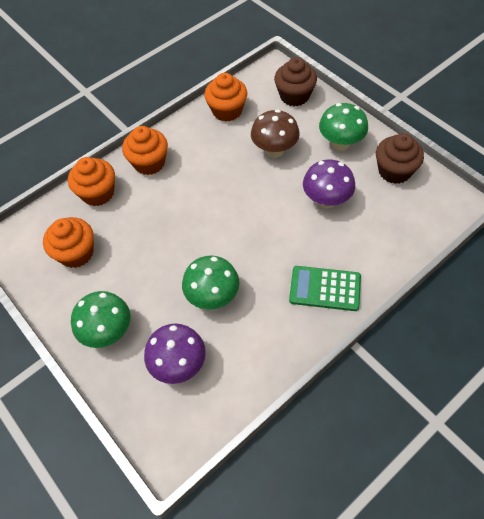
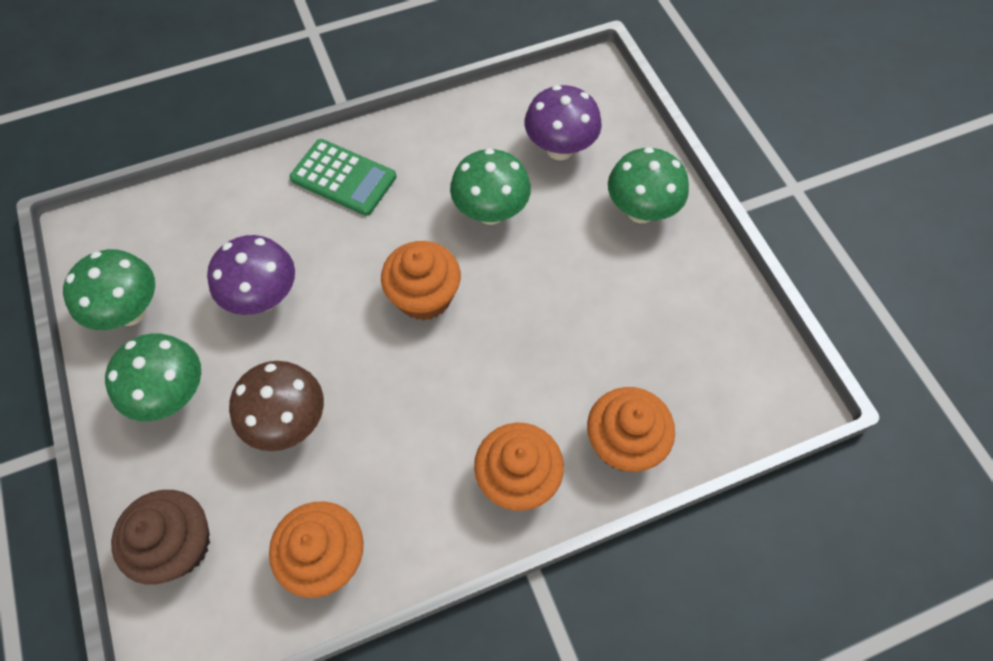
camera: 165 degrees left, 5 degrees up
(76, 253) = (673, 339): orange cupcake -> orange cupcake (424, 296)
(394, 171) = (130, 312): brown cupcake -> green mushroom

